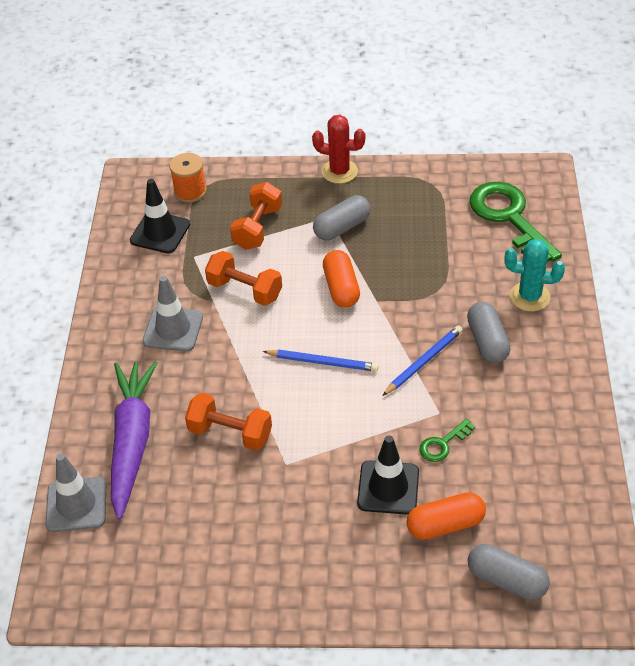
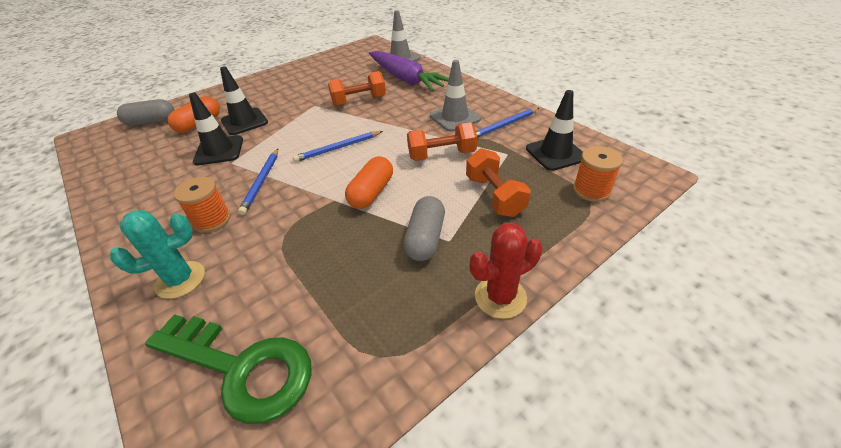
camera: 140 degrees right, 5 degrees down
(148, 287) = (504, 125): none -> blue pencil
(341, 288) = (371, 193): orange capsule -> orange capsule turned 75 degrees clockwise
(443, 444) = (219, 151): green key -> black traffic cone
(487, 342) = (212, 220): grey capsule -> orange spool

